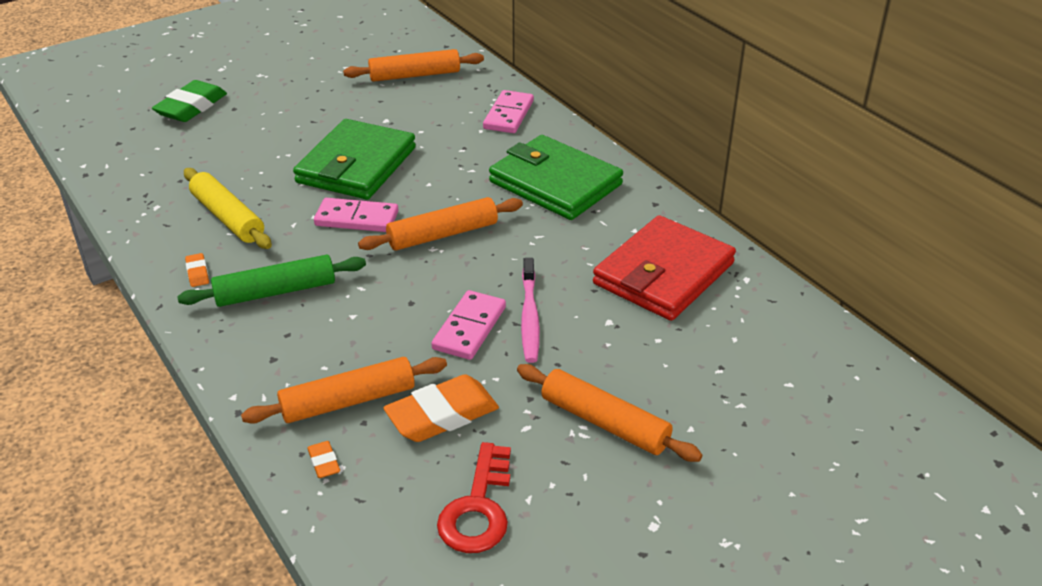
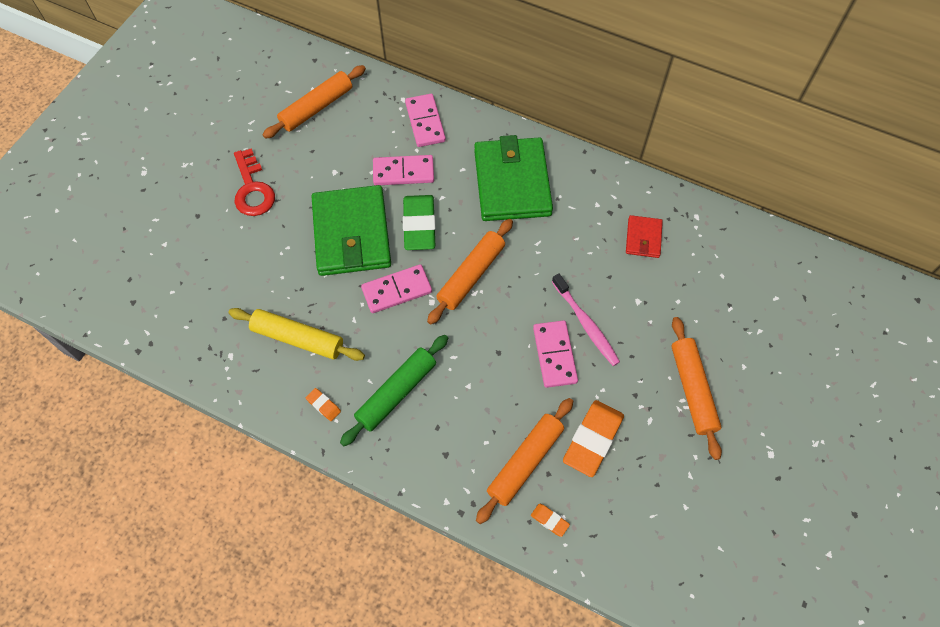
camera: 30 degrees left, 25 degrees up
(191, 107) = (159, 231): green eraser -> green eraser (419, 225)
(451, 141) = (403, 172): none -> pink domino
(478, 508) = (667, 500): red key -> red key (252, 189)
(555, 183) = (512, 182): green wallet -> green wallet turned 75 degrees clockwise
(605, 422) = (693, 390): orange rolling pin -> orange rolling pin turned 75 degrees clockwise
(664, 274) = (643, 238): red wallet -> red wallet, size x0.47

